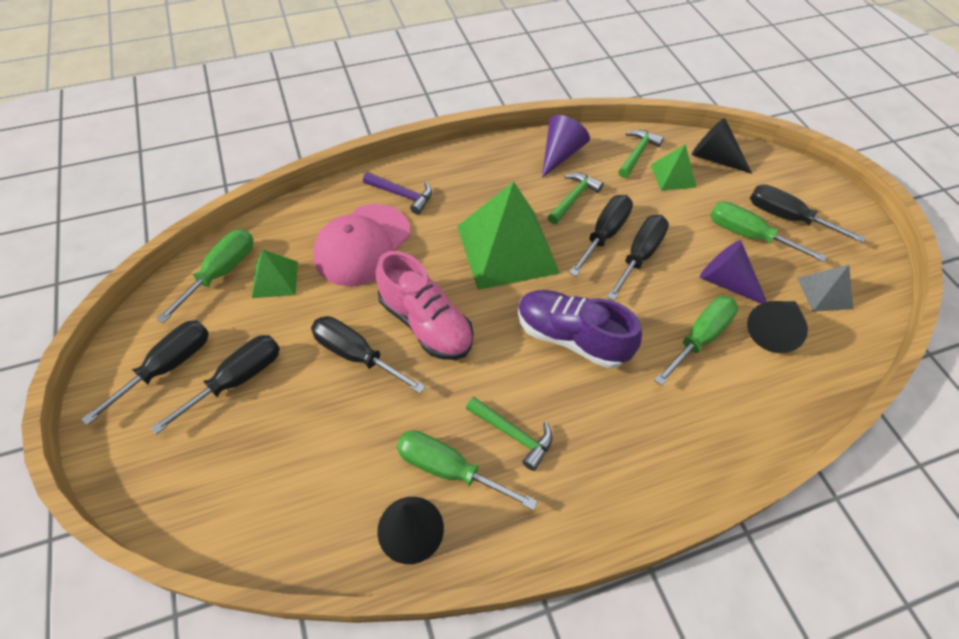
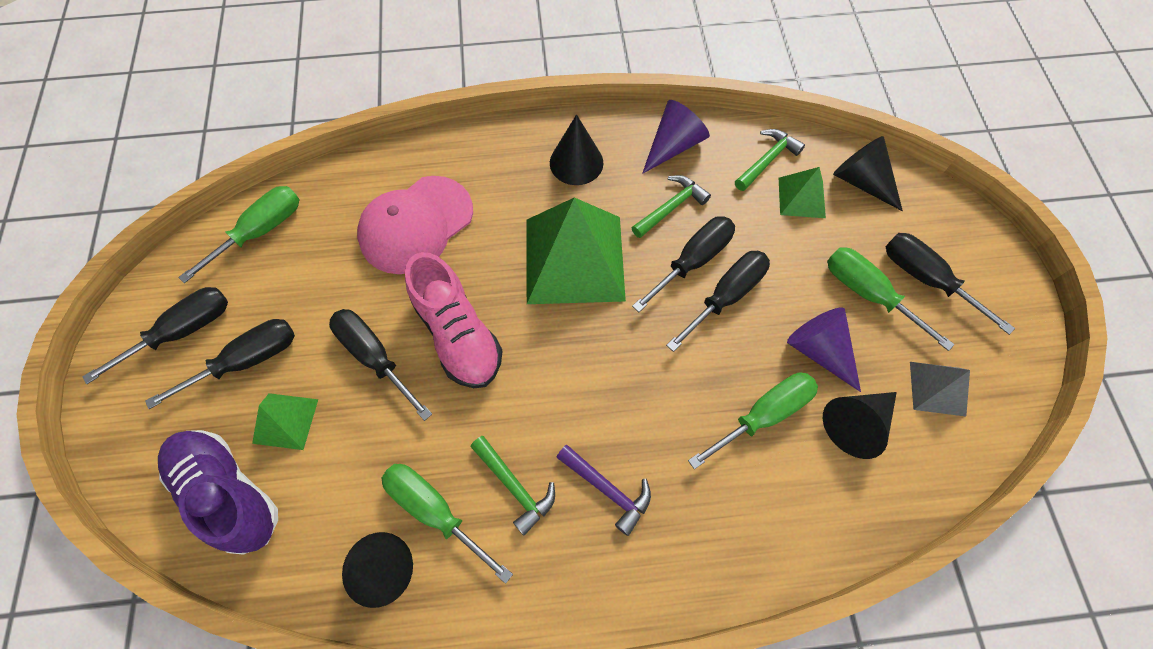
camera: 15 degrees right, 10 degrees up
(275, 279) = (313, 249): green pyramid -> green pyramid (285, 421)
(402, 195) = (476, 169): purple hammer -> purple hammer (607, 489)
(485, 177) = (576, 162): none -> black cone
(571, 338) = (614, 384): purple shoe -> purple shoe (229, 493)

